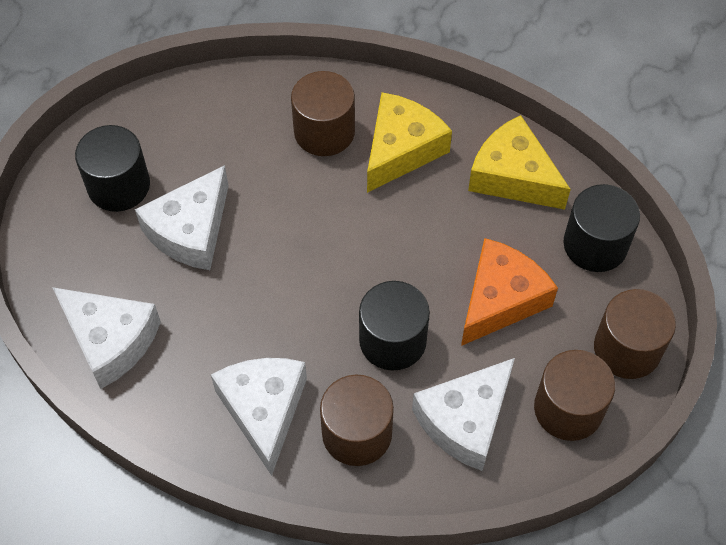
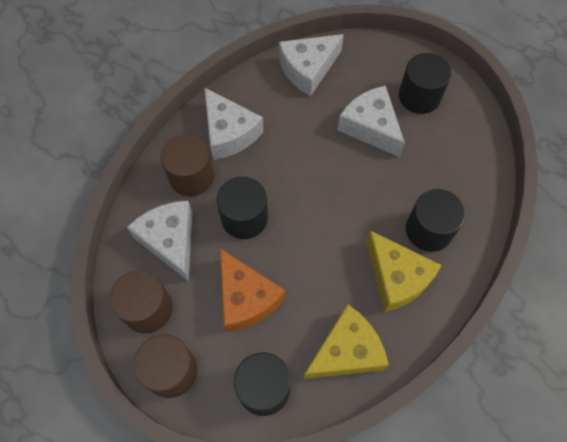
camera: 110 degrees right, 5 degrees up
(264, 410) = (229, 133): white cheese -> white cheese turned 45 degrees clockwise
(324, 131) = (428, 230): brown cylinder -> black cylinder

